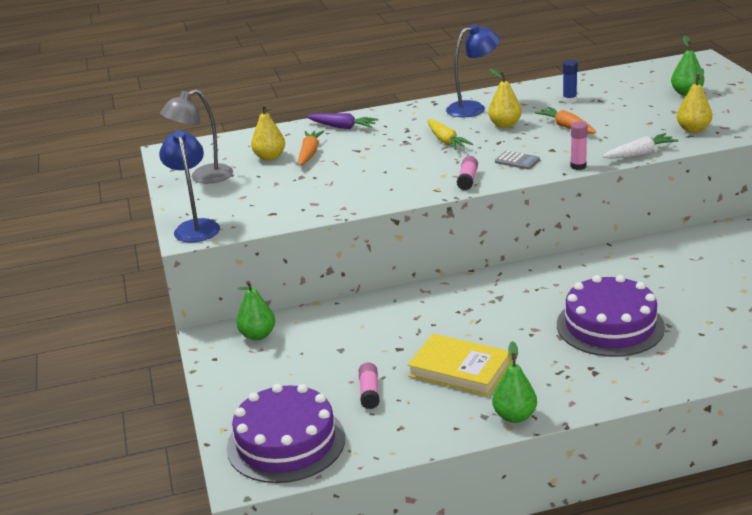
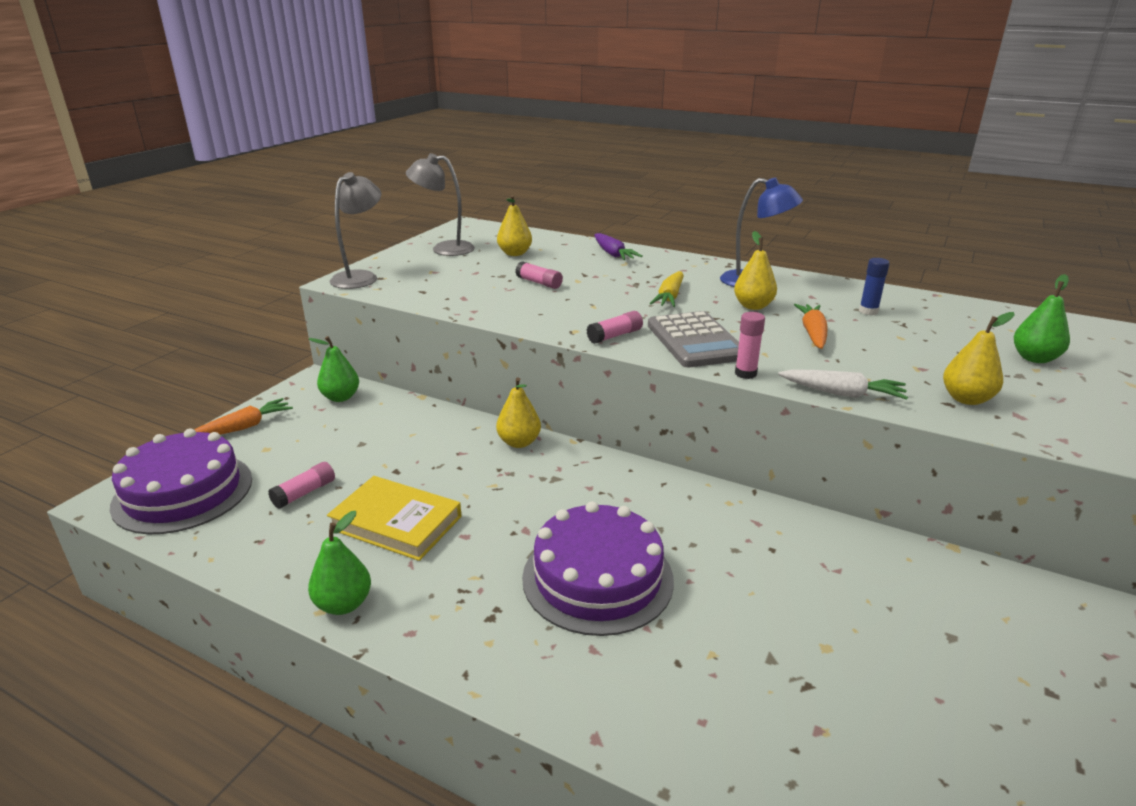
camera: 40 degrees right, 0 degrees up
(195, 226) = (360, 277): blue lamp -> grey lamp
(309, 153) = (546, 262): orange carrot -> orange carrot (244, 427)
(341, 170) = (539, 283): none -> pink glue stick
(440, 291) = (519, 442): none -> yellow pear
(459, 370) = (396, 523): yellow book -> yellow book turned 45 degrees counterclockwise
(517, 161) = (695, 341): grey calculator -> grey calculator, size x2.07

